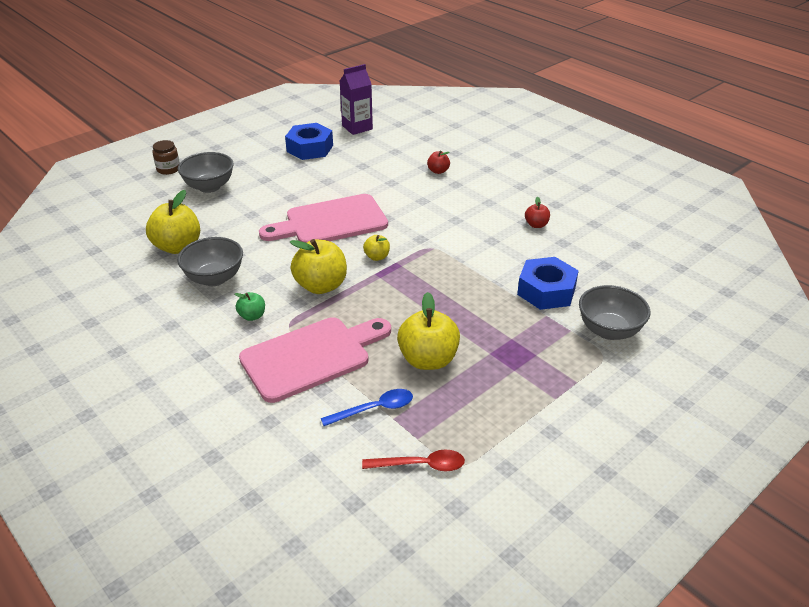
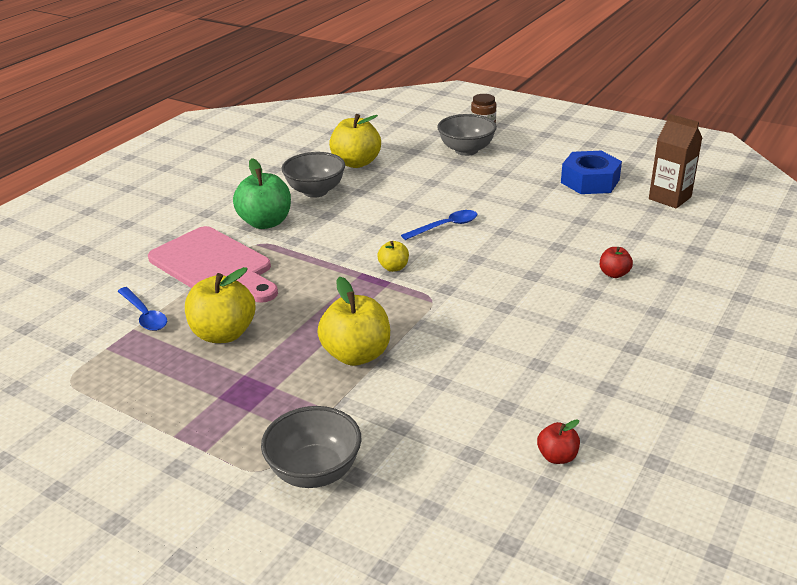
camera: 75 degrees right, 5 degrees down
(252, 316) = (265, 222): green apple -> green apple, size x1.98
(321, 286) = (326, 246): yellow apple -> yellow apple (356, 355)
(331, 222) = (445, 226): pink cutting board -> blue spoon
(357, 127) = (669, 198): purple carton -> brown carton
(420, 465) = (69, 356): red spoon -> none
(536, 225) = (536, 375): red apple -> red apple (557, 456)
(546, 291) = (382, 404): blue nut -> none

